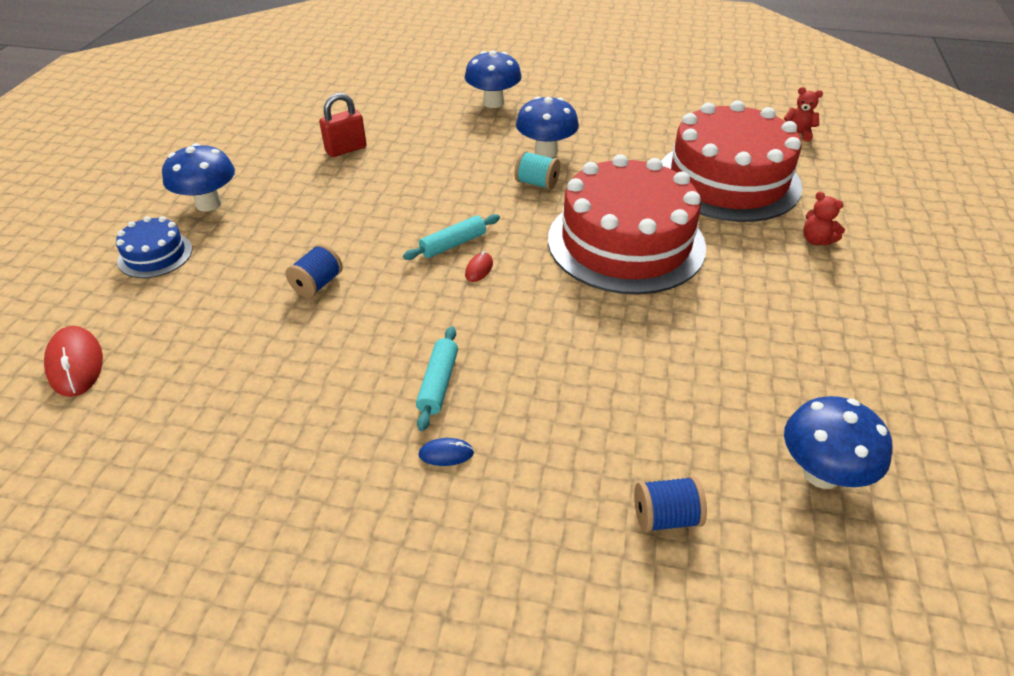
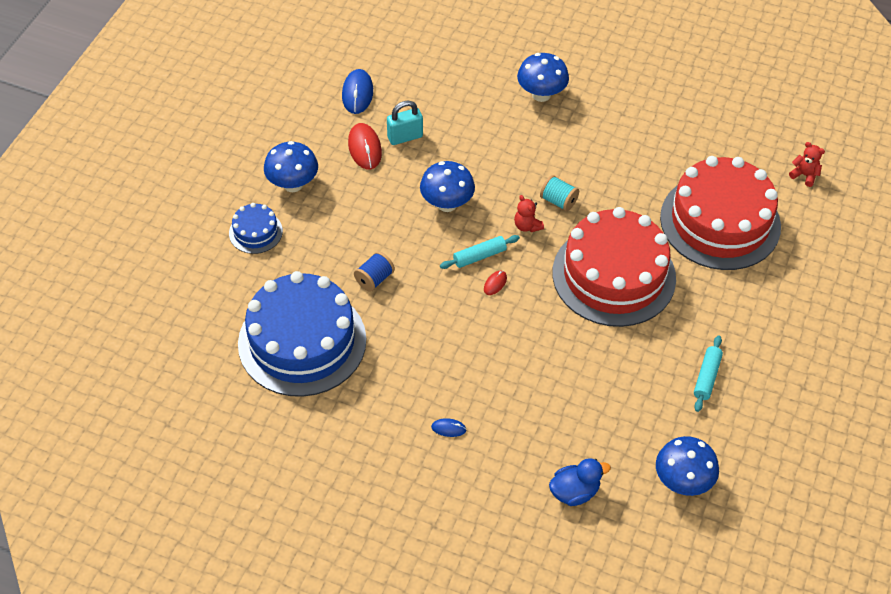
camera: 10 degrees right, 10 degrees up
(75, 364) = (211, 322): red mouse -> red mouse (365, 148)
(213, 370) = (302, 341): none -> blue cake
(288, 121) = (357, 93): none -> blue mouse
(346, 149) = (405, 137): red padlock -> turquoise padlock
(438, 383) = (451, 377): turquoise rolling pin -> turquoise rolling pin (706, 377)
(546, 152) = (574, 165): blue mushroom -> blue mushroom (447, 204)
(665, 517) = (574, 492): blue spool -> blue duck
(816, 240) = (765, 297): red teddy bear -> red teddy bear (527, 226)

